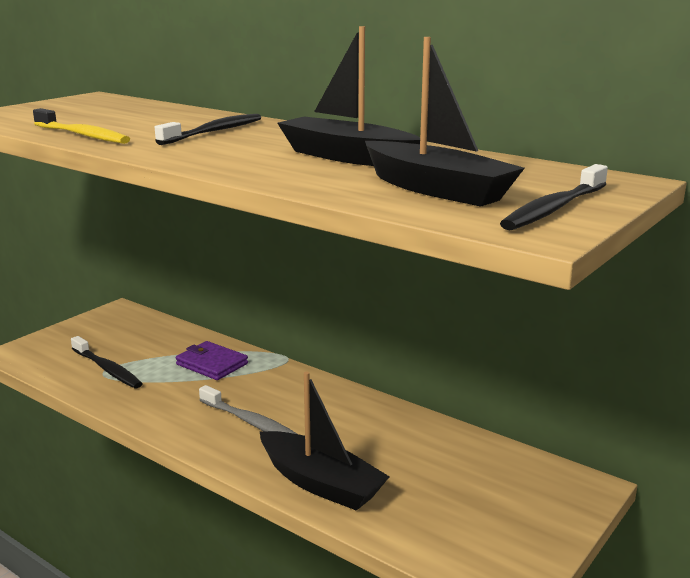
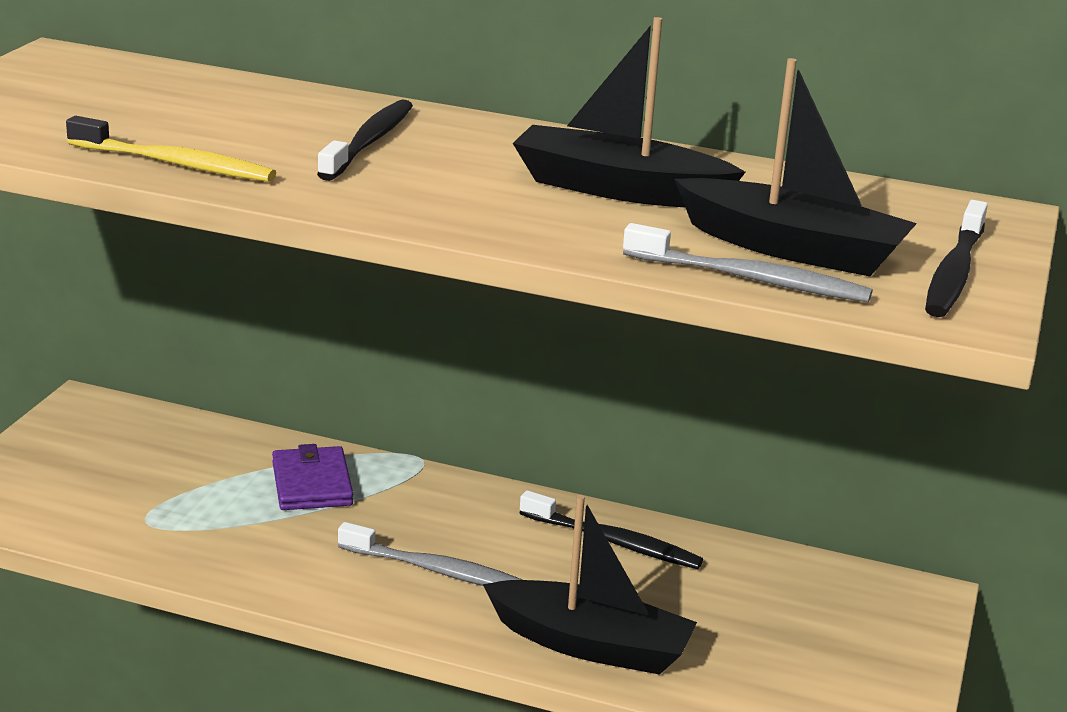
camera: 20 degrees left, 5 degrees up
(107, 369) = (149, 513): black toothbrush -> black toothbrush (613, 541)
(212, 364) = (312, 484): purple wallet -> purple wallet turned 60 degrees clockwise
(383, 202) = (750, 279): none -> grey toothbrush

